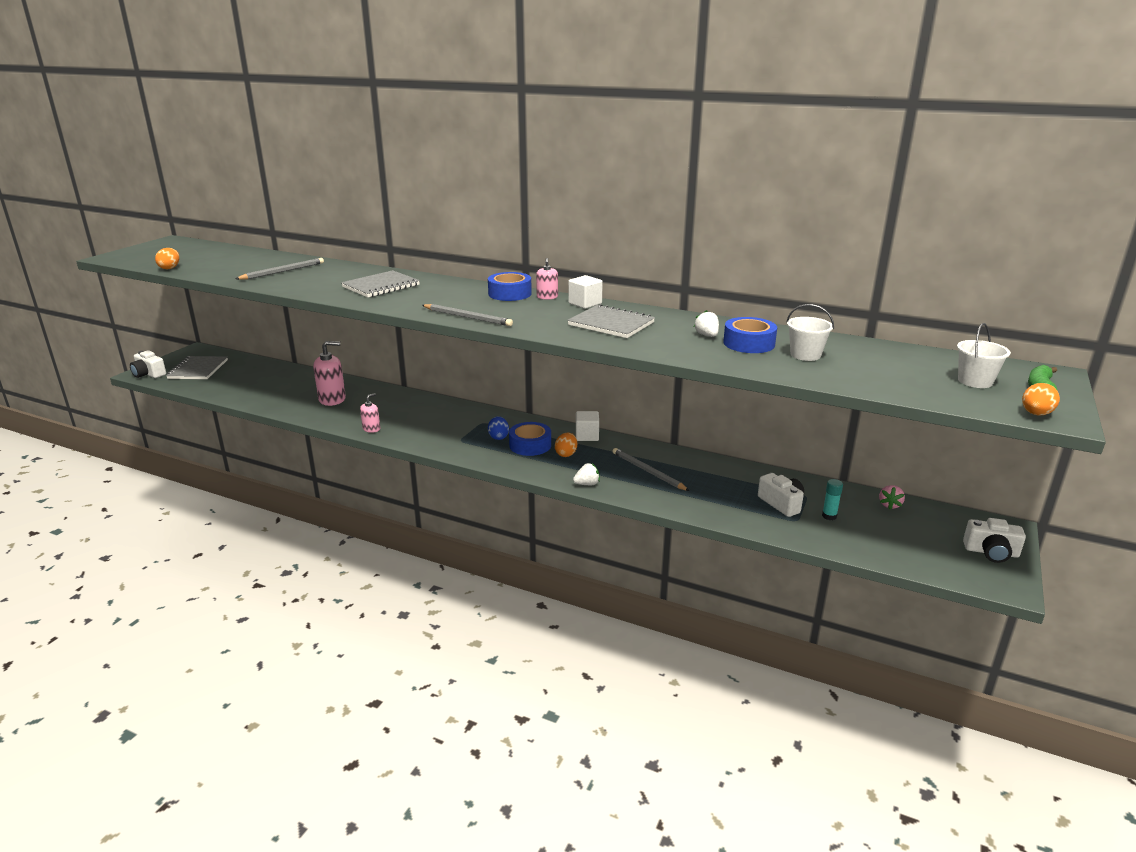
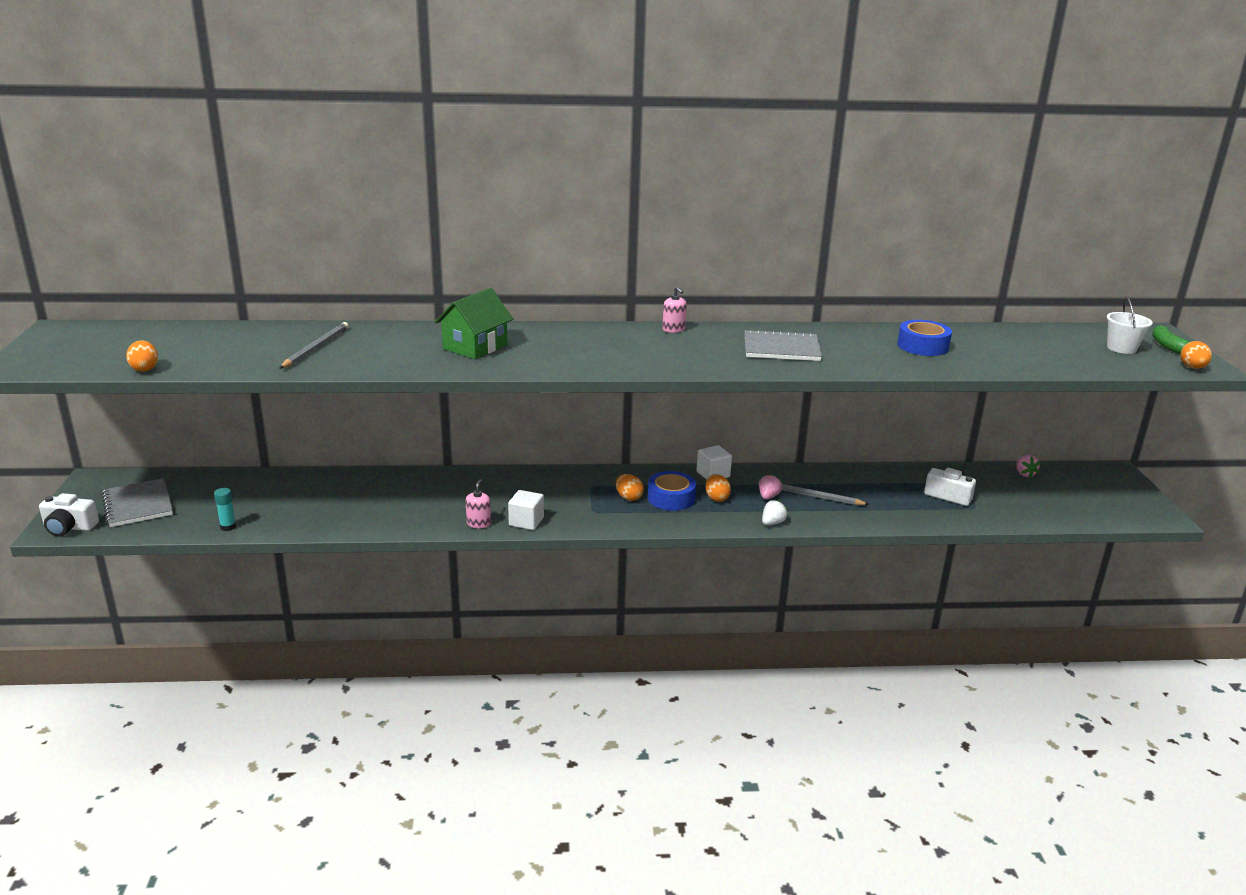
camera: 30 degrees left, 0 degrees up
(332, 399) = (383, 501): pink soap dispenser -> none
(381, 286) = (475, 347): grey notebook -> green house
(467, 317) = (636, 367): grey pencil -> none
(498, 437) = (628, 497): blue egg -> orange egg
(510, 294) = (630, 332): blue tape -> none
(585, 303) = (721, 330): white cube -> white cube (526, 521)
(610, 463) = (768, 497): none -> pink strawberry
(707, 335) = (879, 345): white strawberry -> none
(805, 355) = (980, 349): white bucket -> none
(829, 516) = (994, 496): turquoise glue stick -> turquoise glue stick (228, 527)
(991, 552) = (1128, 494): white camera -> none

